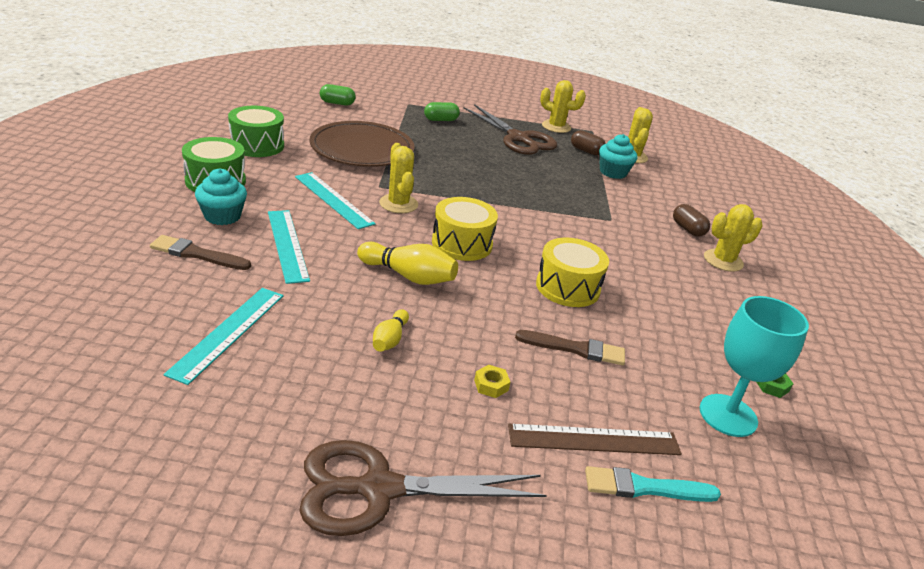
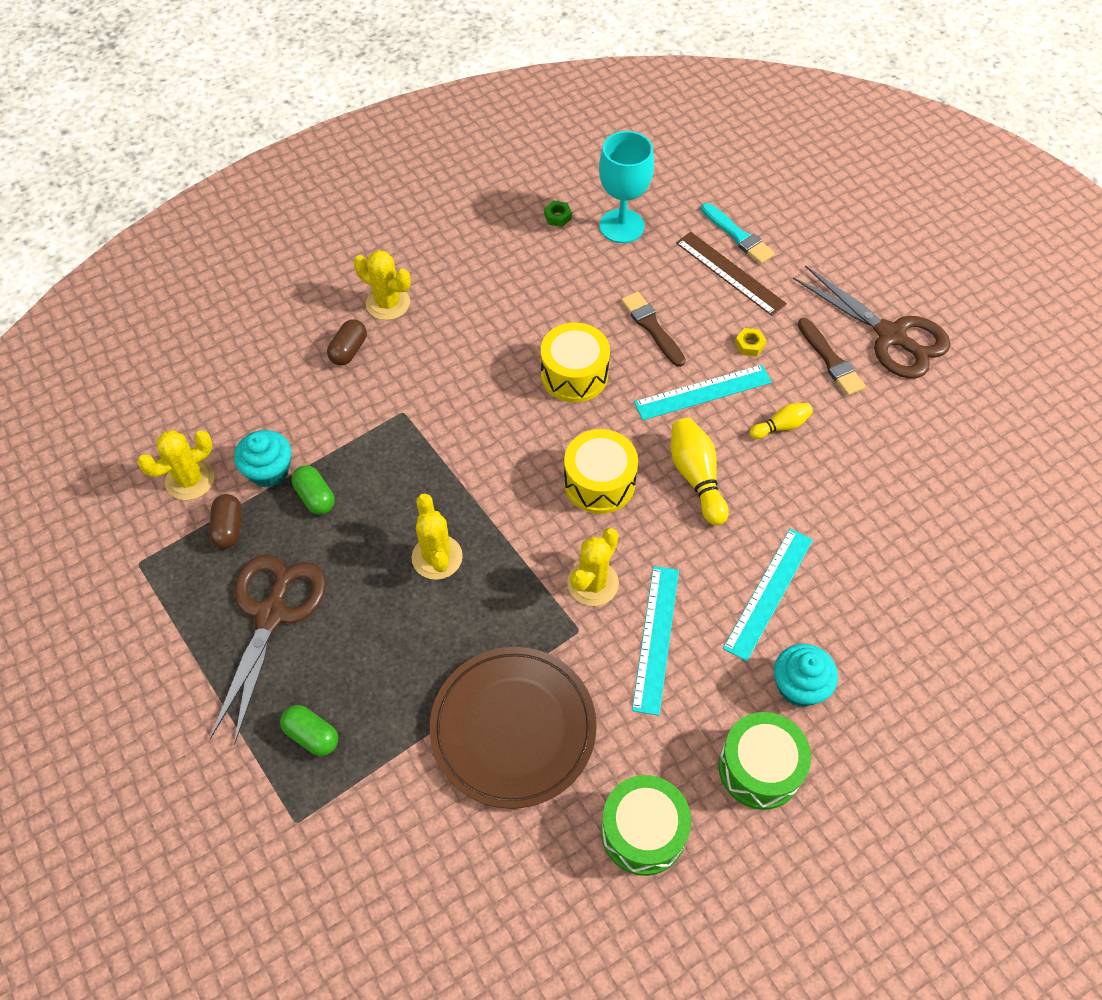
camera: 125 degrees left, 25 degrees up
(197, 254) = (864, 635): brown brush -> brown brush (830, 360)
(228, 332) = (899, 515): turquoise ruler -> turquoise ruler (703, 392)
(337, 103) = (407, 899): green capsule -> green capsule (315, 497)
(556, 127) = (173, 605): yellow cactus -> yellow cactus (437, 557)

